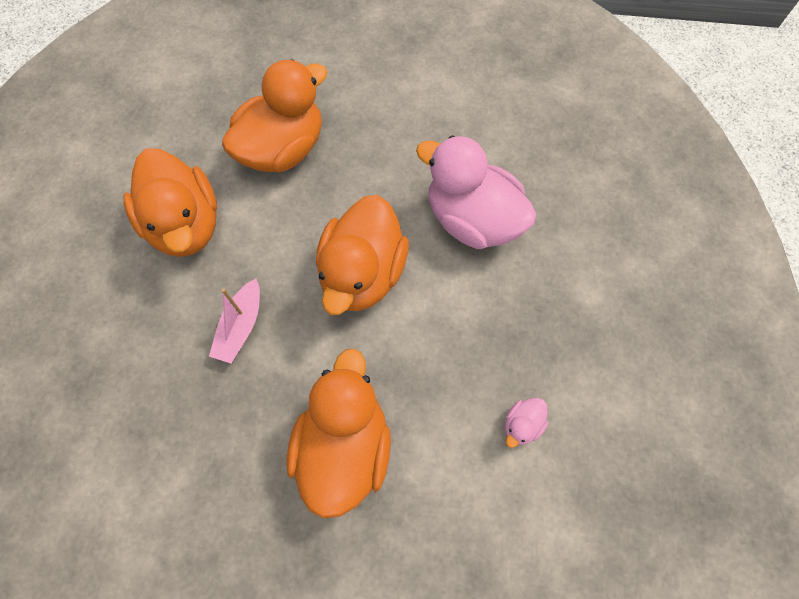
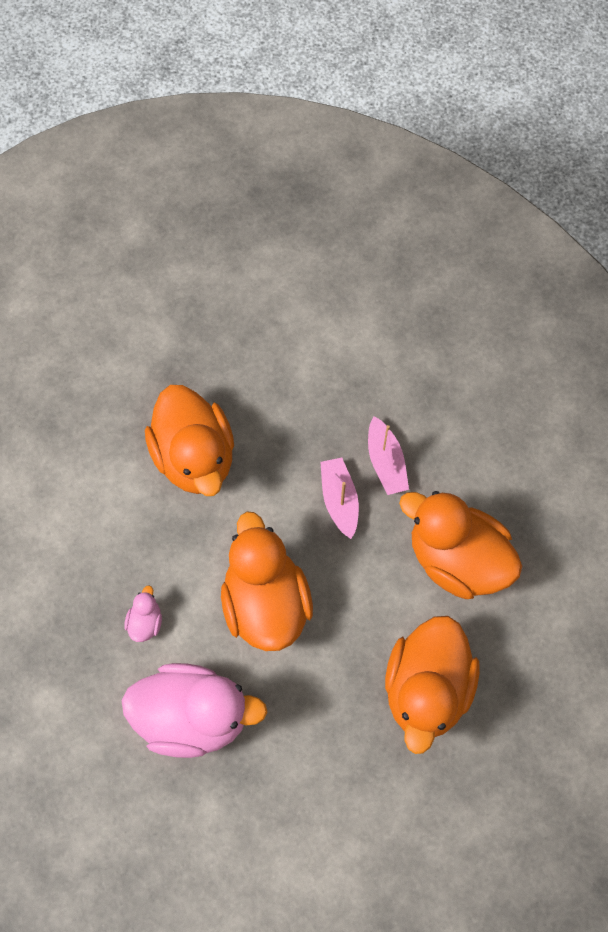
camera: 150 degrees right, 0 degrees up
(175, 338) = (386, 462): none -> pink boat
(522, 425) = (61, 548): pink duck -> pink duck (145, 622)

